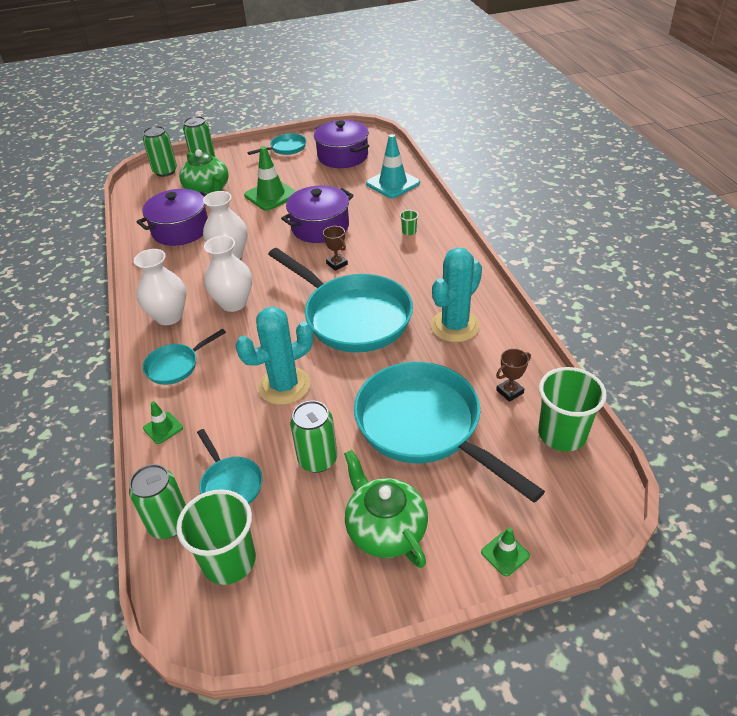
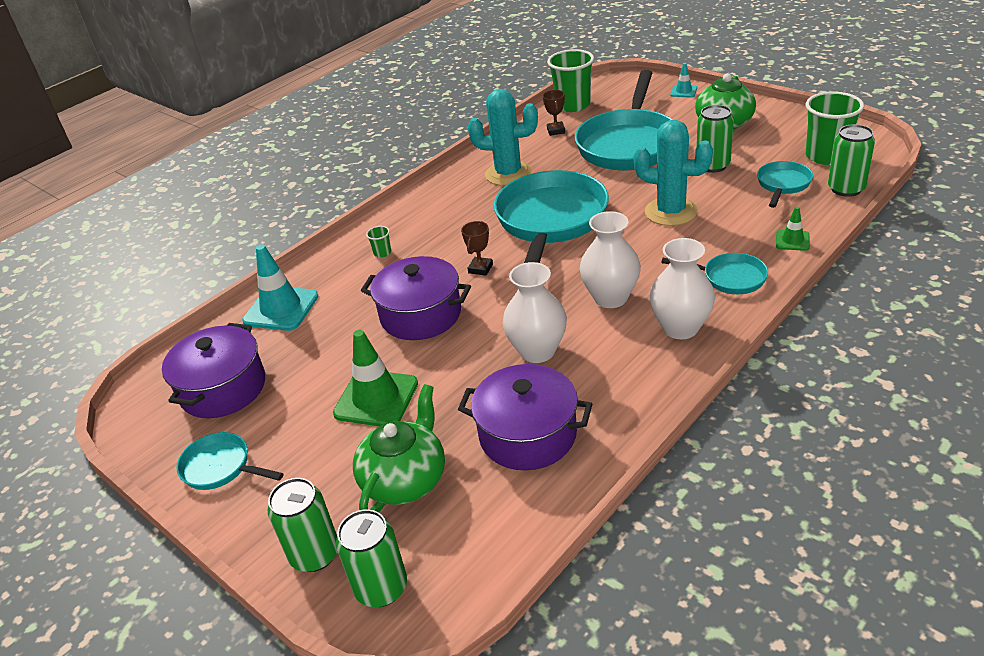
camera: 120 degrees left, 5 degrees down
(505, 554) = (683, 91): green traffic cone -> turquoise traffic cone
(510, 391) = (556, 131): brown trophy -> brown trophy turned 60 degrees clockwise

